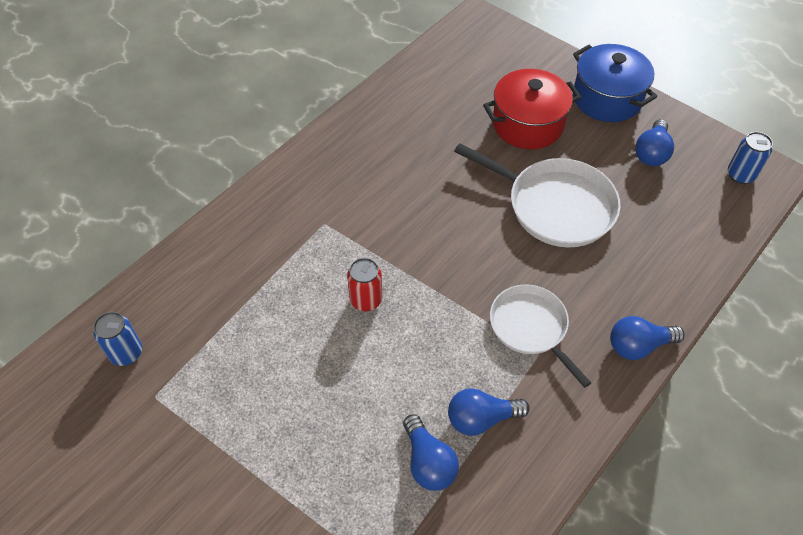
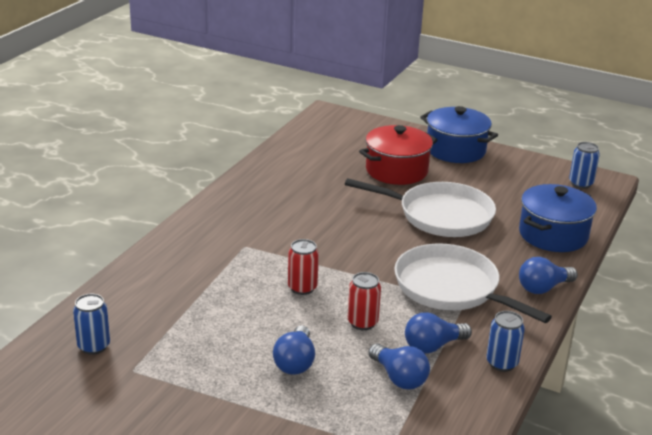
camera: 15 degrees left, 25 degrees down
(415, 367) = (362, 323): none -> red can
(530, 327) = (450, 288): white pan -> white pan, size x1.52
(551, 461) = (502, 363): none -> blue can
(651, 153) = (505, 178): blue light bulb -> blue light bulb (295, 362)
(678, 258) = (553, 235): none -> blue pot

